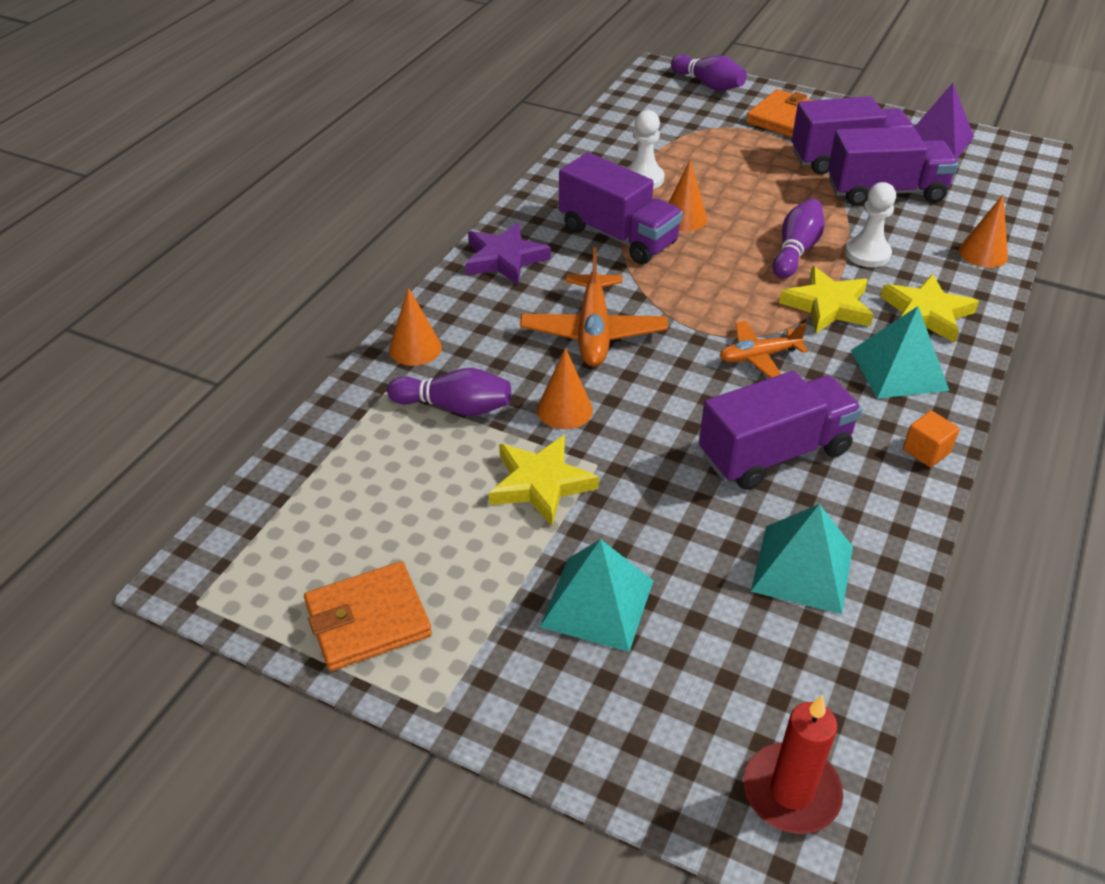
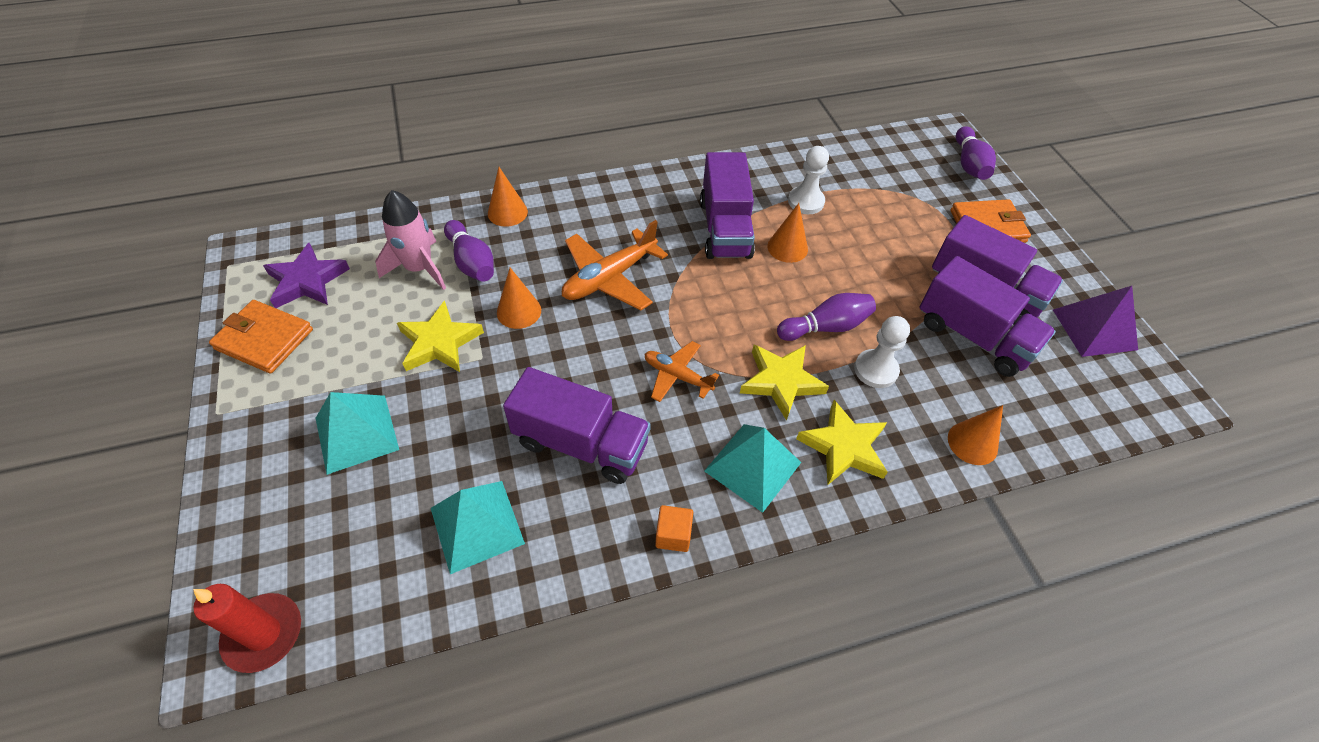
camera: 45 degrees right, 10 degrees up
(414, 448) = (419, 268): none -> pink rocket
(504, 259) = (636, 194): purple star -> purple star (307, 281)

